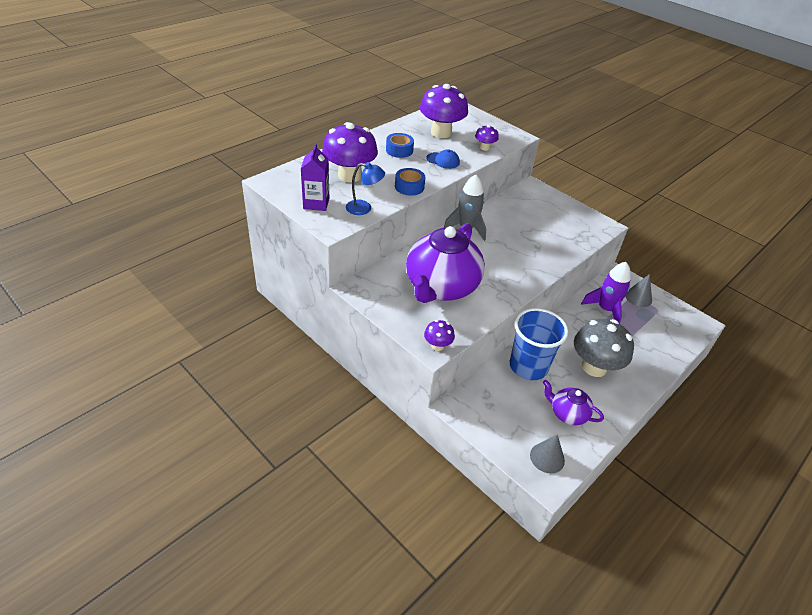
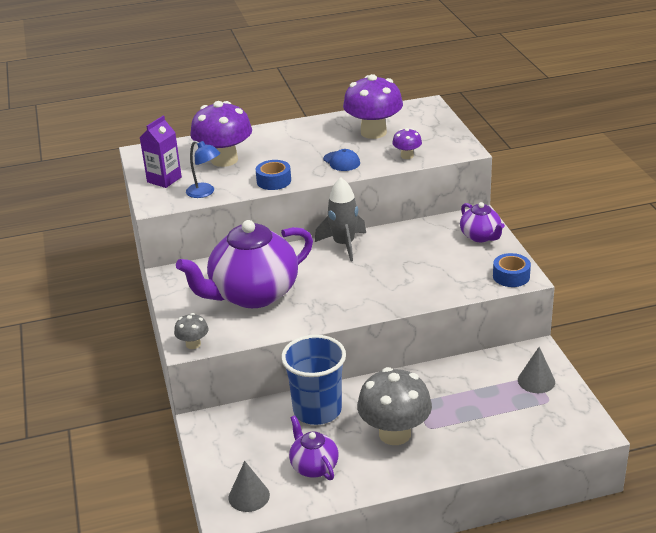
camera: 35 degrees right, 10 degrees down
(399, 150) = (304, 143): blue tape -> blue tape (511, 276)
(437, 346) = (193, 344): purple mushroom -> grey mushroom
(550, 201) = (480, 236): none -> purple teapot
(605, 309) = (476, 382): purple rocket -> none

